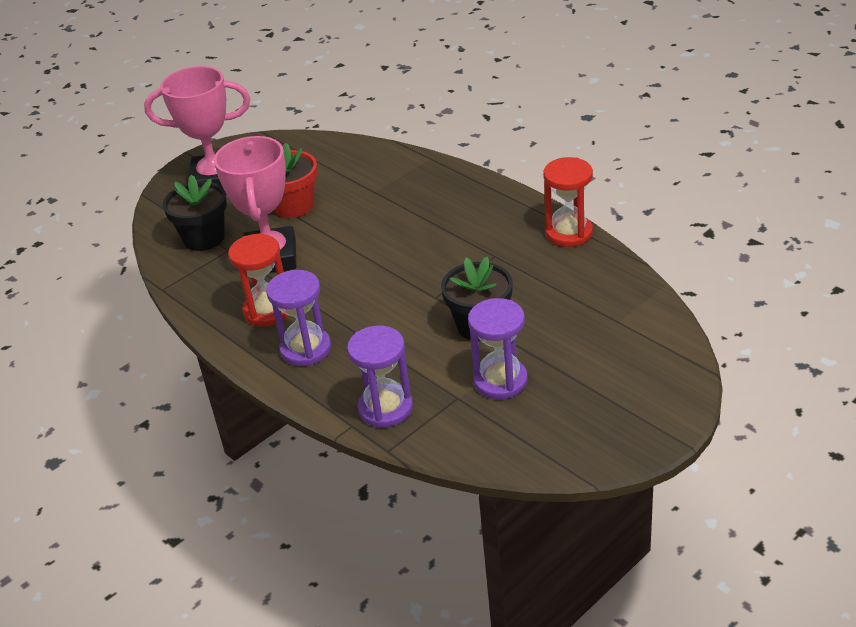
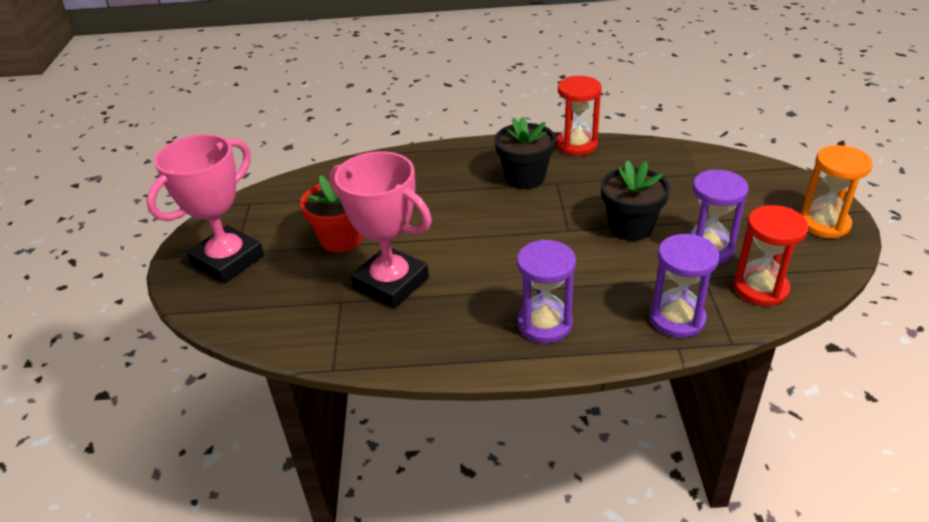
camera: 50 degrees left, 0 degrees up
(204, 238) = (300, 307): black flower pot -> black flower pot (525, 177)
(267, 311) = (462, 320): red hourglass -> red hourglass (760, 288)
(630, 429) = (824, 223): none -> orange hourglass

